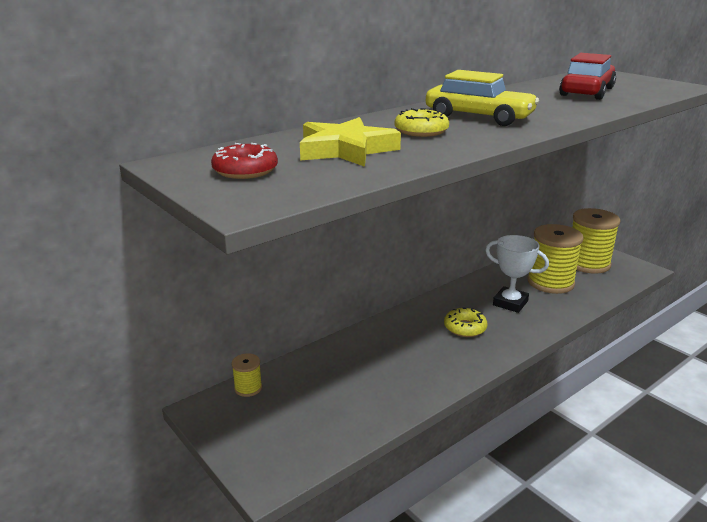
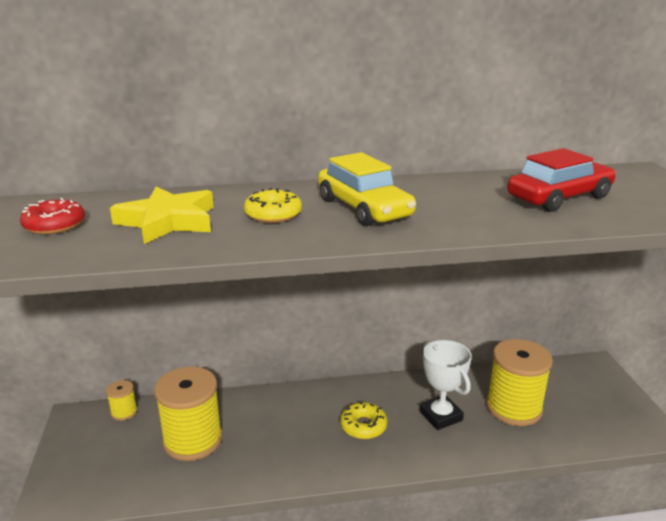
camera: 30 degrees right, 0 degrees up
(587, 263) = (586, 400): yellow spool -> yellow spool (193, 440)

